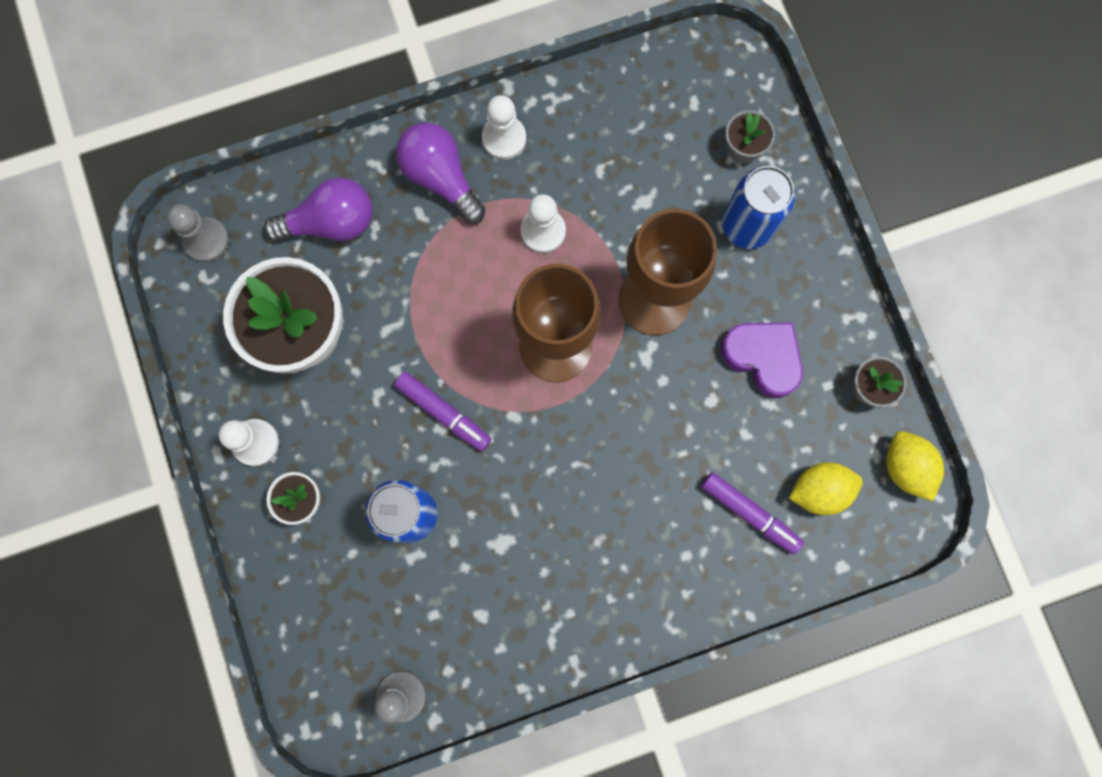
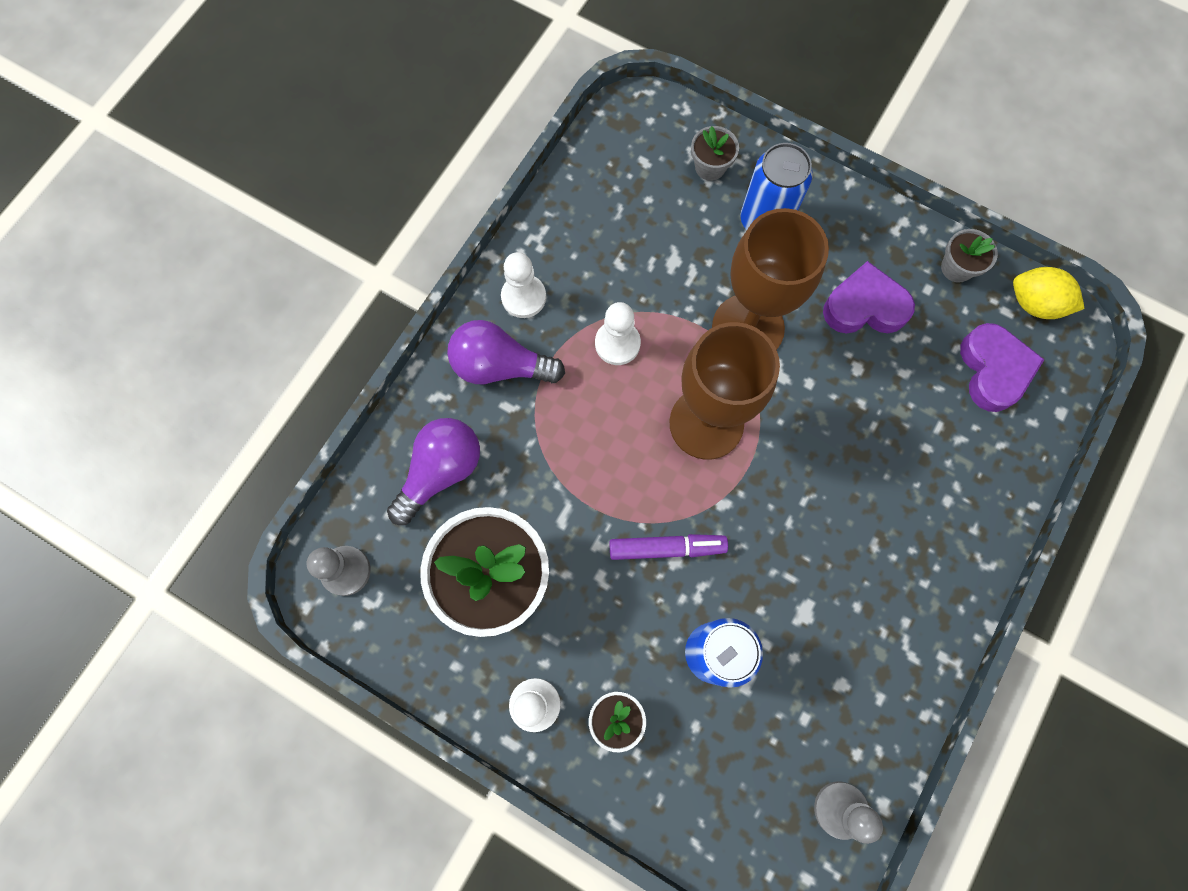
camera: 40 degrees left, 5 degrees down
(749, 513) = (962, 429): purple marker -> none
(819, 490) = (993, 370): yellow lemon -> purple heart

